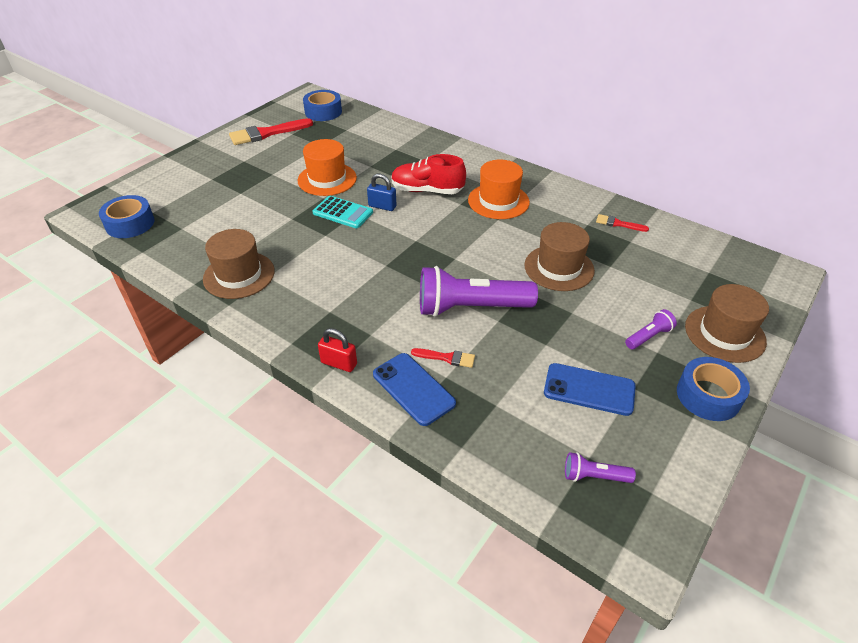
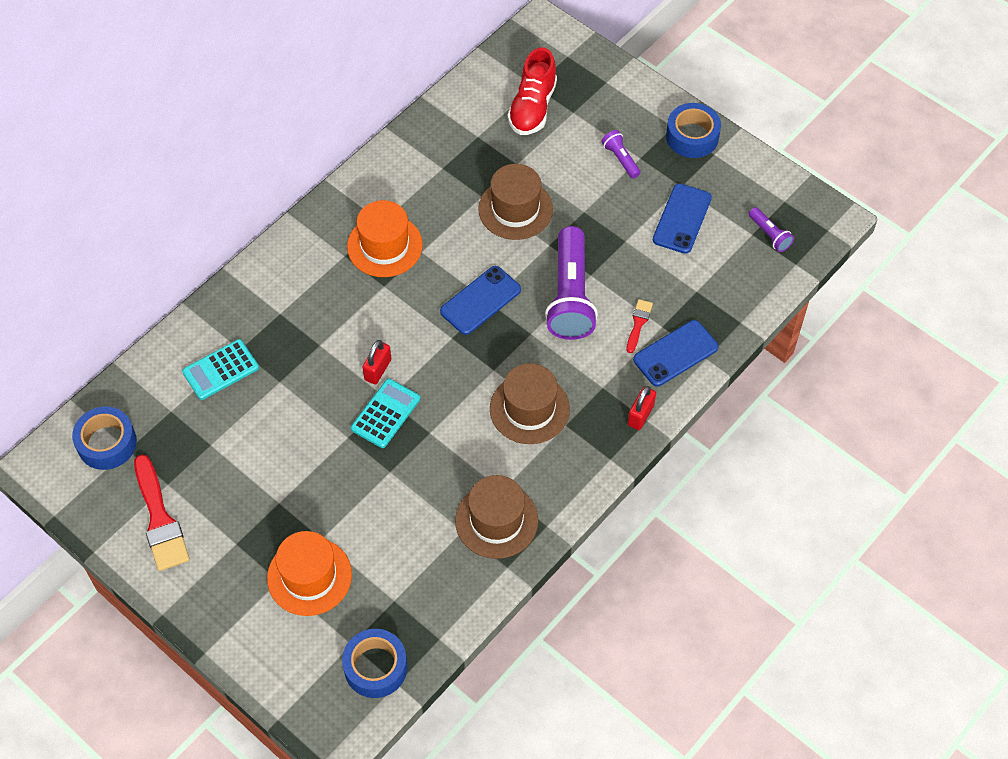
camera: 85 degrees left, 15 degrees up
(327, 179) = (304, 433): orange hat -> orange hat (309, 576)
(378, 143) = (220, 370): none -> turquoise calculator
(382, 206) = (378, 370): blue padlock -> red padlock
(427, 190) = (350, 318): red shoe -> red shoe (532, 107)
(455, 253) = (480, 300): none -> blue phone
(594, 476) = (769, 235): purple flashlight -> purple flashlight turned 45 degrees counterclockwise
(618, 224) = (445, 139): red brush -> none
(724, 334) = (620, 101): brown hat -> brown hat (529, 409)

